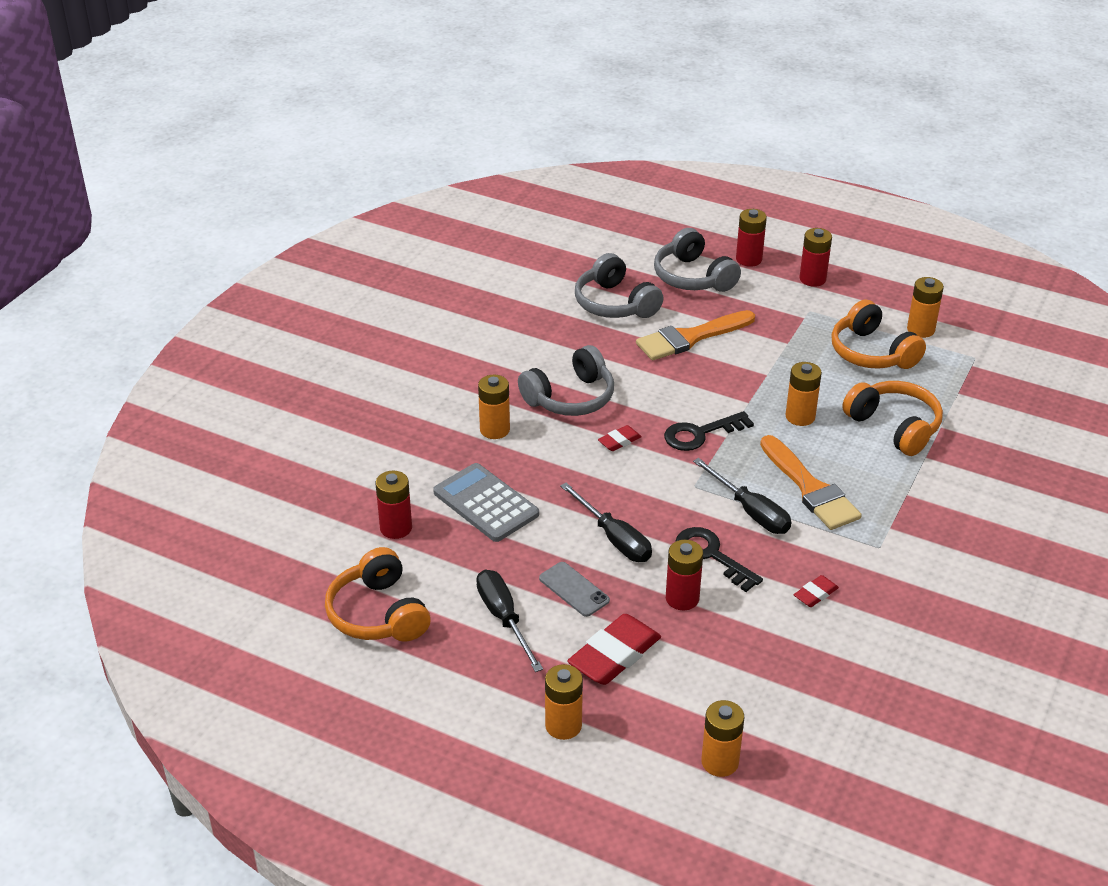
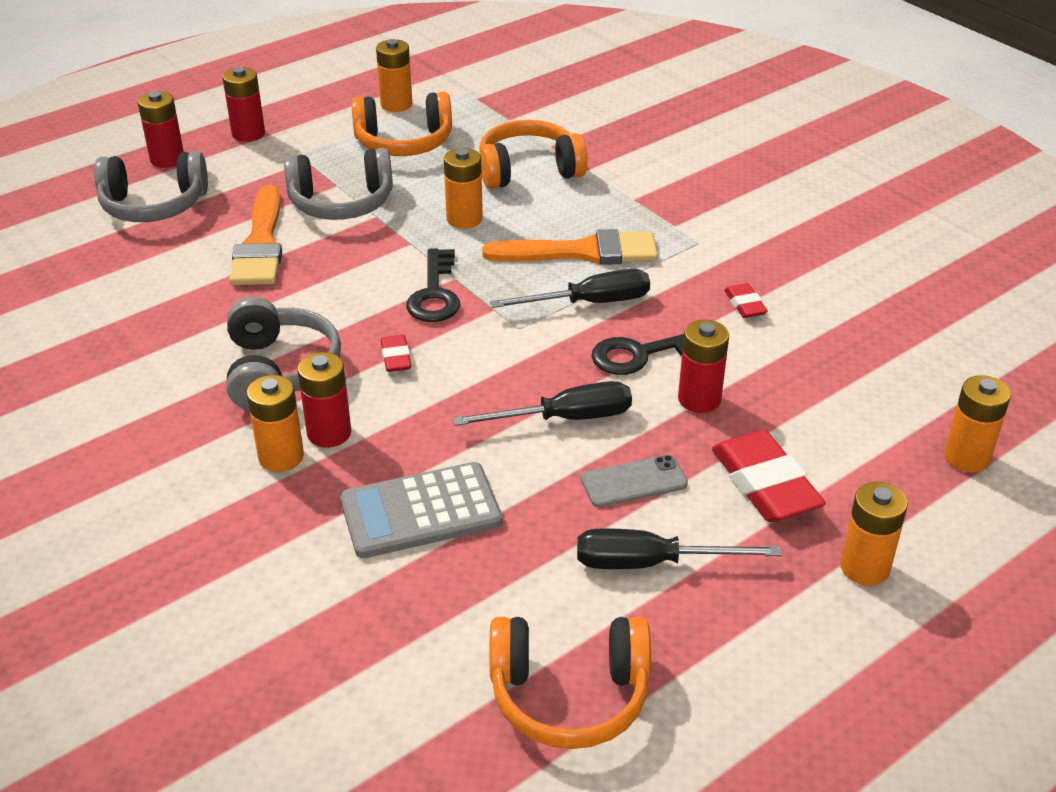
camera: 65 degrees left, 0 degrees up
(396, 528) = (403, 621): red battery -> red battery (329, 433)
(615, 303) = (137, 276): grey headphones -> grey headphones (341, 203)

